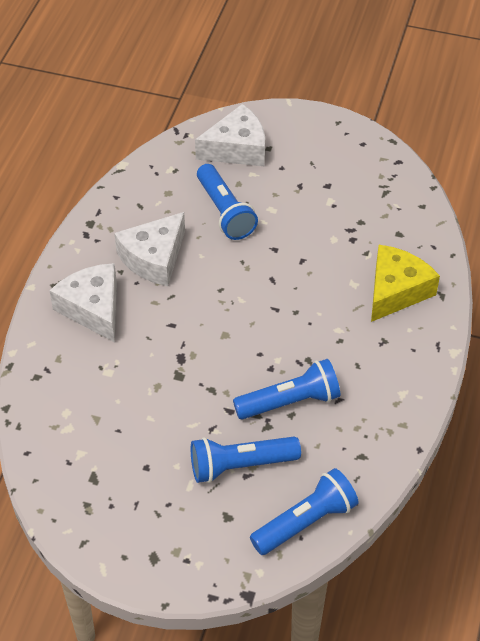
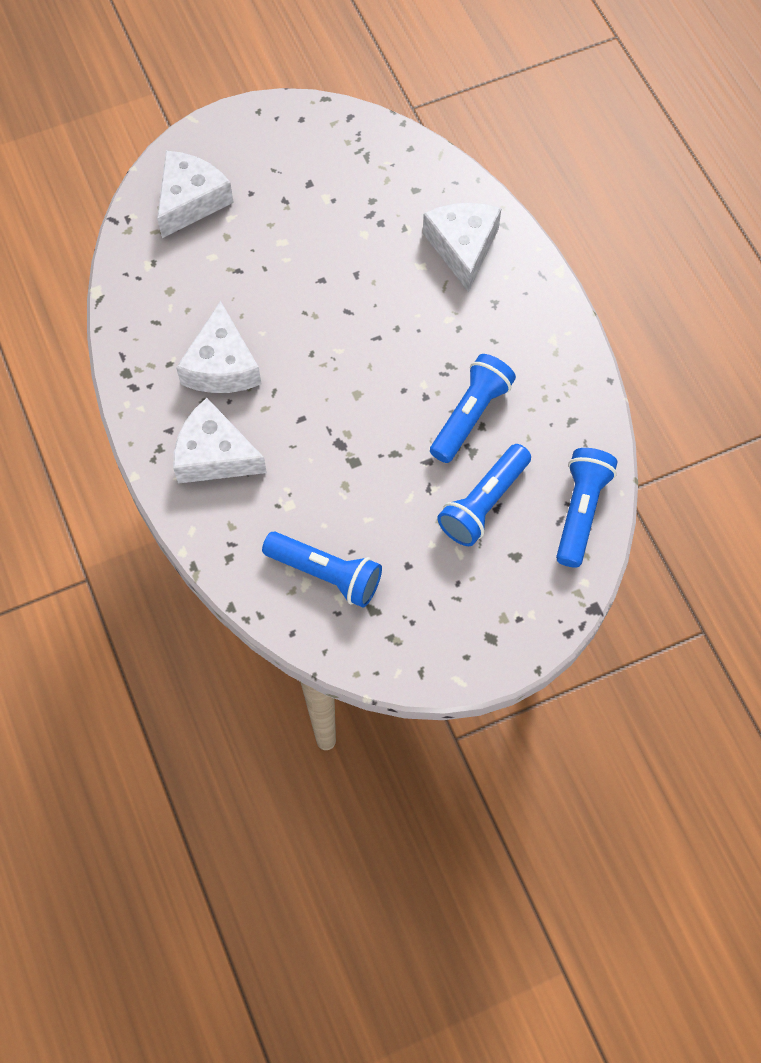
camera: 40 degrees left, 15 degrees up
(224, 212) = (241, 274): blue flashlight -> blue flashlight (326, 574)
(396, 291) = (462, 247): yellow cheese -> white cheese

